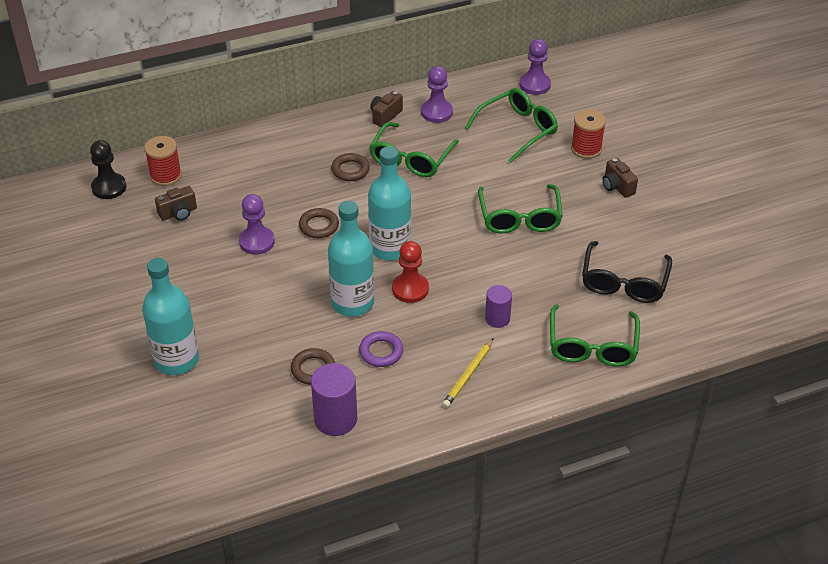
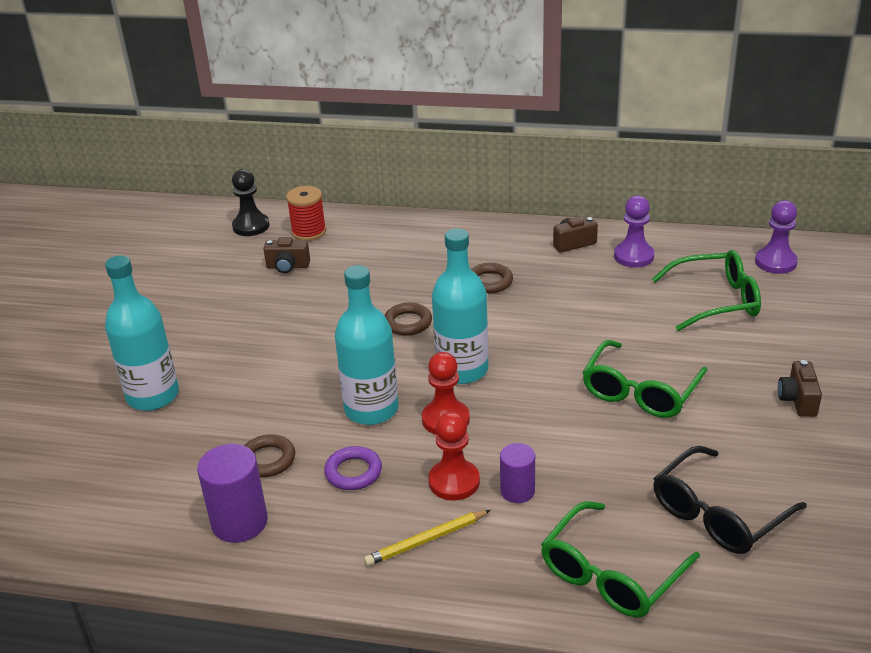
camera: 35 degrees right, 10 degrees down
(257, 242) = (333, 316): purple pawn -> none
(411, 159) = (564, 291): green glasses -> none
(452, 329) = (454, 482): none -> red pawn
(586, 149) = (788, 346): red spool -> none

